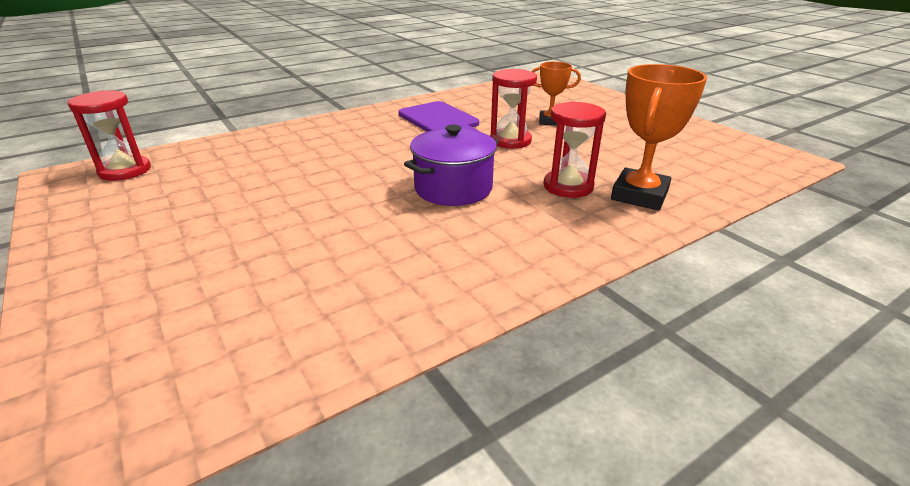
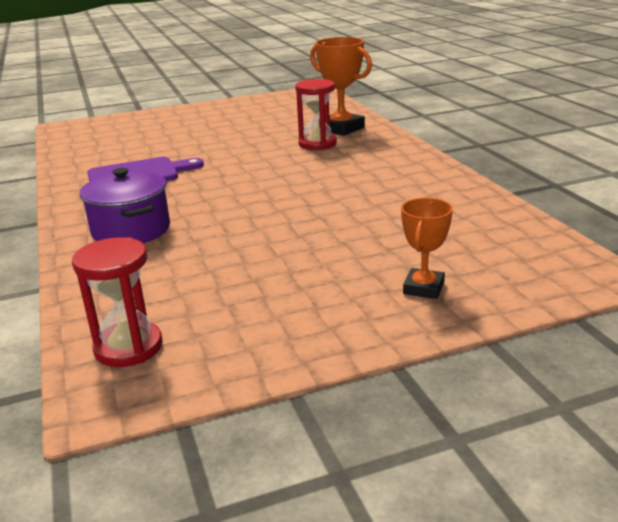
camera: 75 degrees left, 5 degrees down
(453, 188) = (299, 176): purple pot -> purple pot (131, 230)
(510, 141) = (218, 153): red hourglass -> none
(550, 121) = (186, 137): orange trophy -> orange trophy (423, 288)

